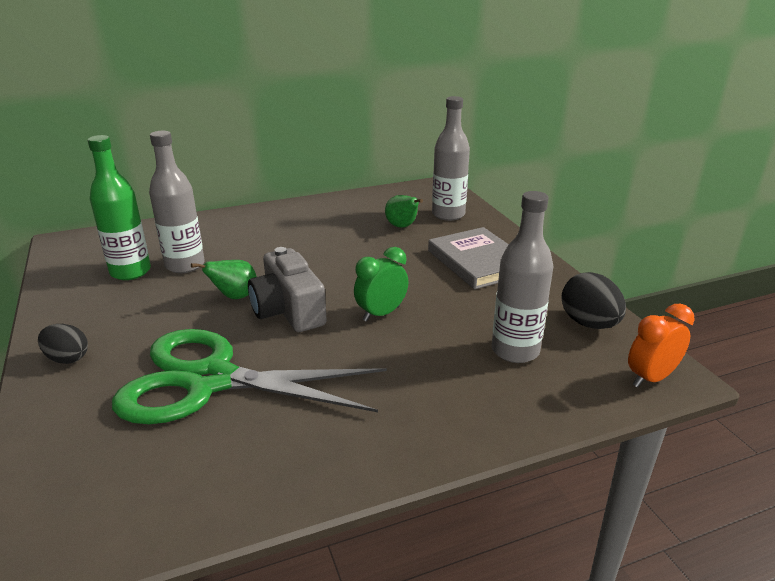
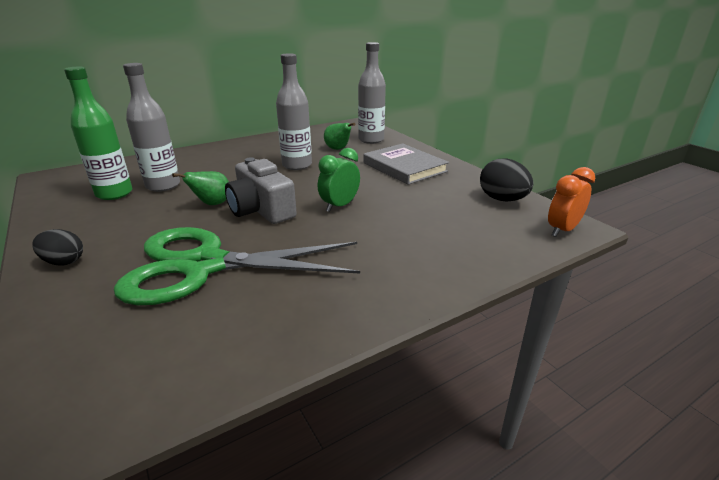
camera: 10 degrees left, 0 degrees up
(515, 351) = (454, 221): grey bottle -> grey bottle (297, 165)

